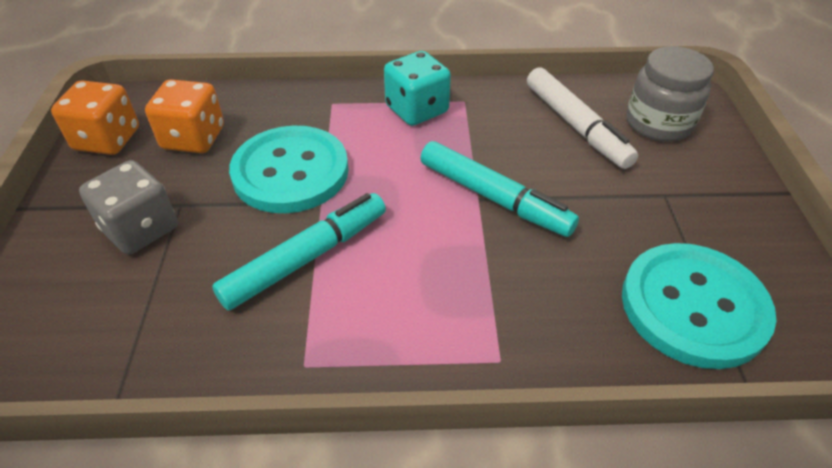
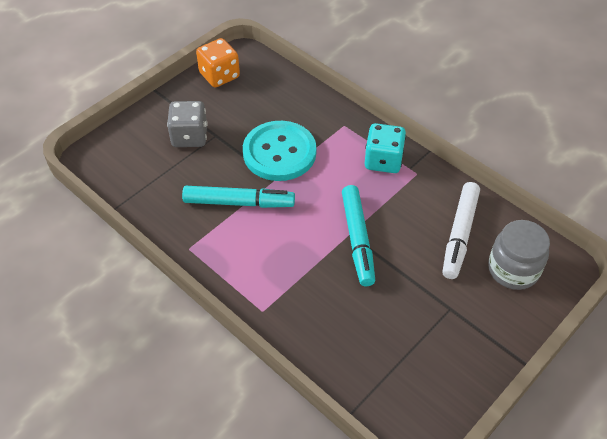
camera: 45 degrees right, 5 degrees up
(193, 138) = (256, 101): orange dice -> none
(693, 306) = (378, 365): turquoise button -> none

